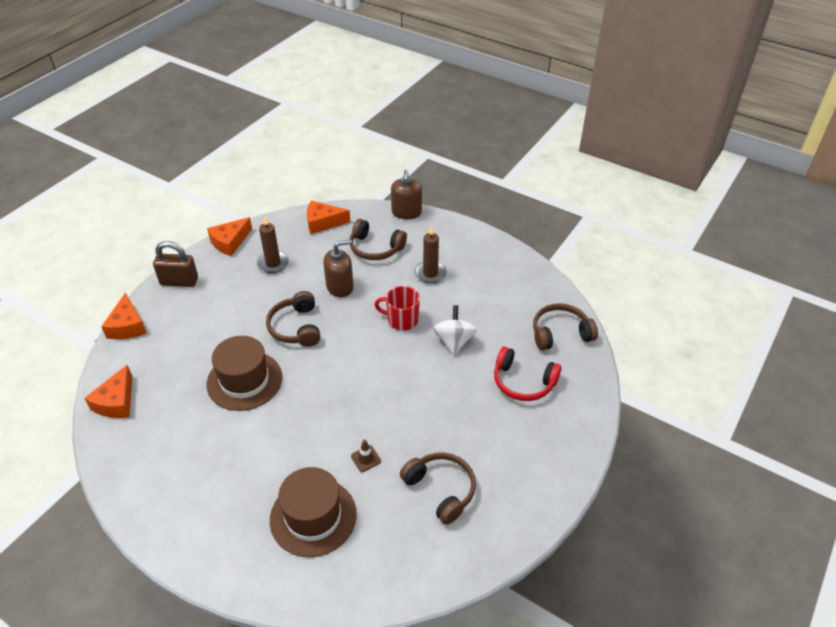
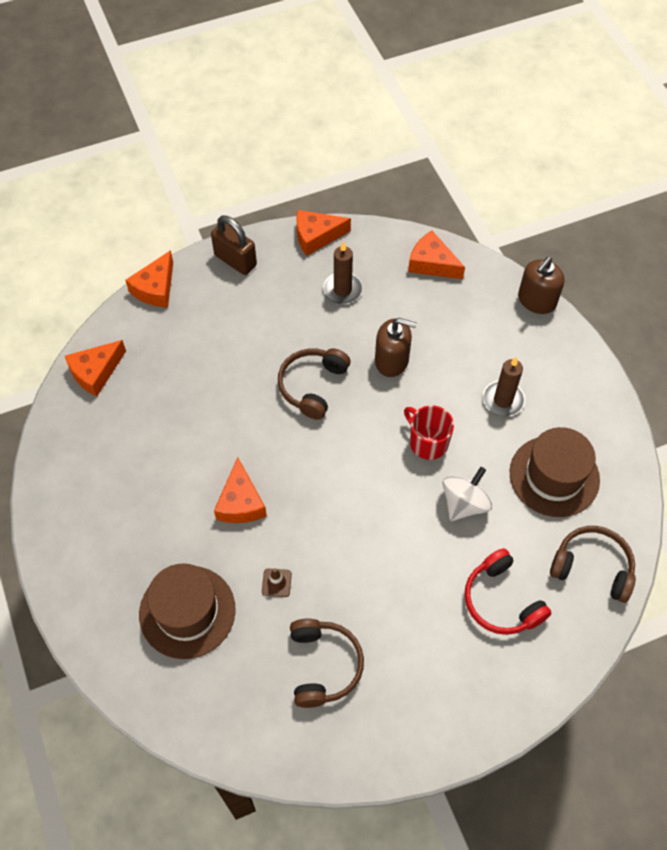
camera: 35 degrees right, 15 degrees up
(244, 380) = (222, 420): brown hat -> brown hat (554, 476)
(299, 424) = (240, 502): none -> orange cheese
(375, 248) = (465, 331): brown headphones -> none

